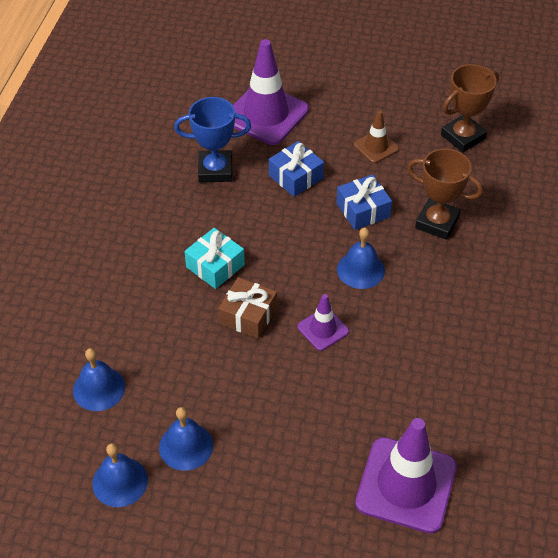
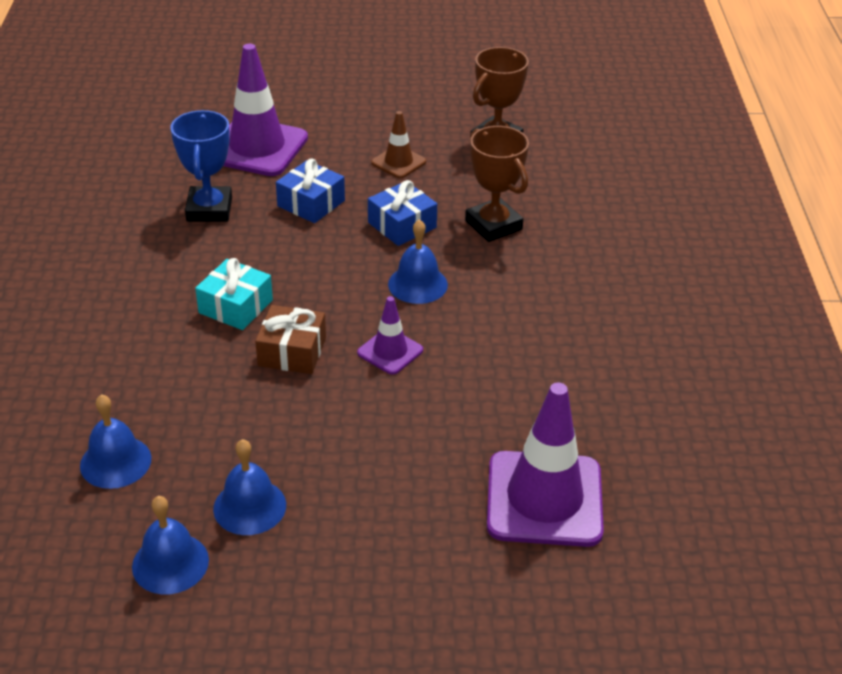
camera: 15 degrees left, 10 degrees down
(215, 170) = (209, 209): blue trophy -> blue trophy turned 75 degrees counterclockwise
(437, 222) = (493, 225): brown trophy -> brown trophy turned 45 degrees clockwise

